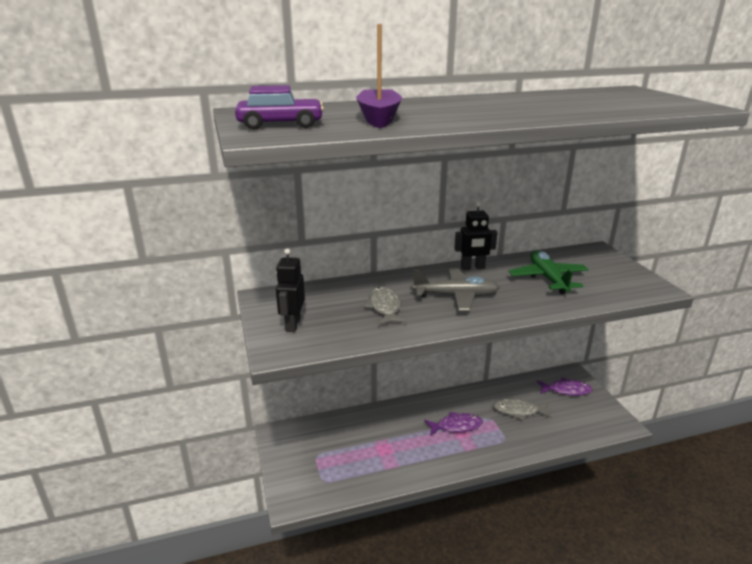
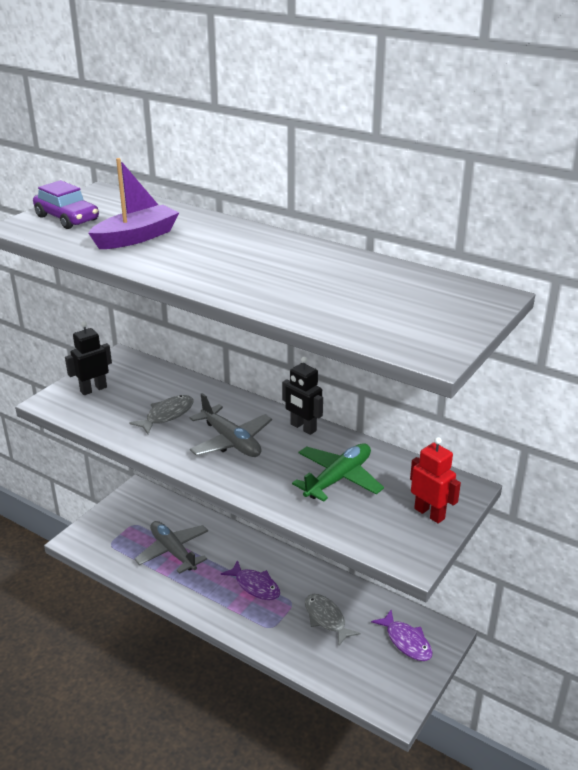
camera: 50 degrees right, 5 degrees up
(375, 449) = (173, 551): none -> grey plane
(614, 267) = (429, 513): none -> red robot

